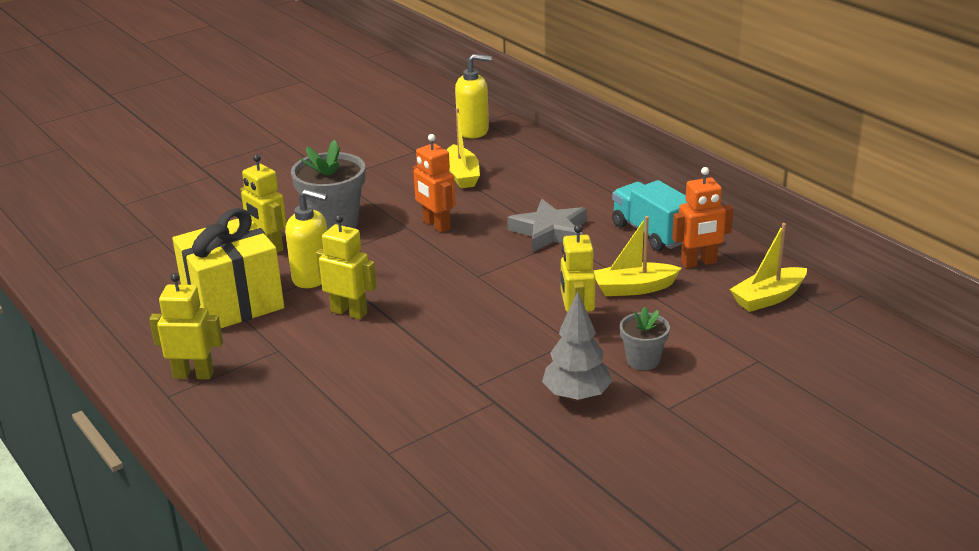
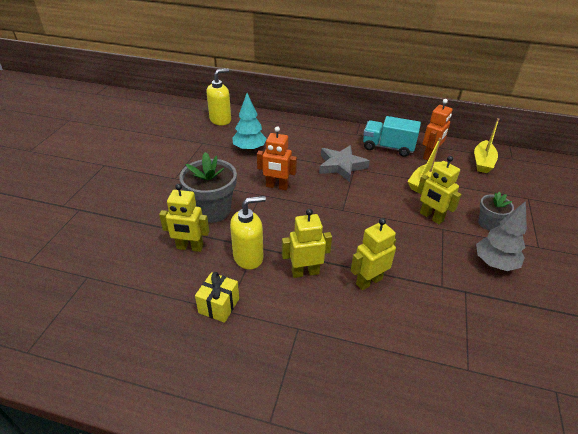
camera: 40 degrees left, 10 degrees up
(193, 374) = (265, 388): yellow robot -> yellow robot (368, 281)
(233, 303) = (219, 305): yellow gift -> yellow gift, size x0.48
(462, 175) = (249, 149): yellow boat -> turquoise tree

